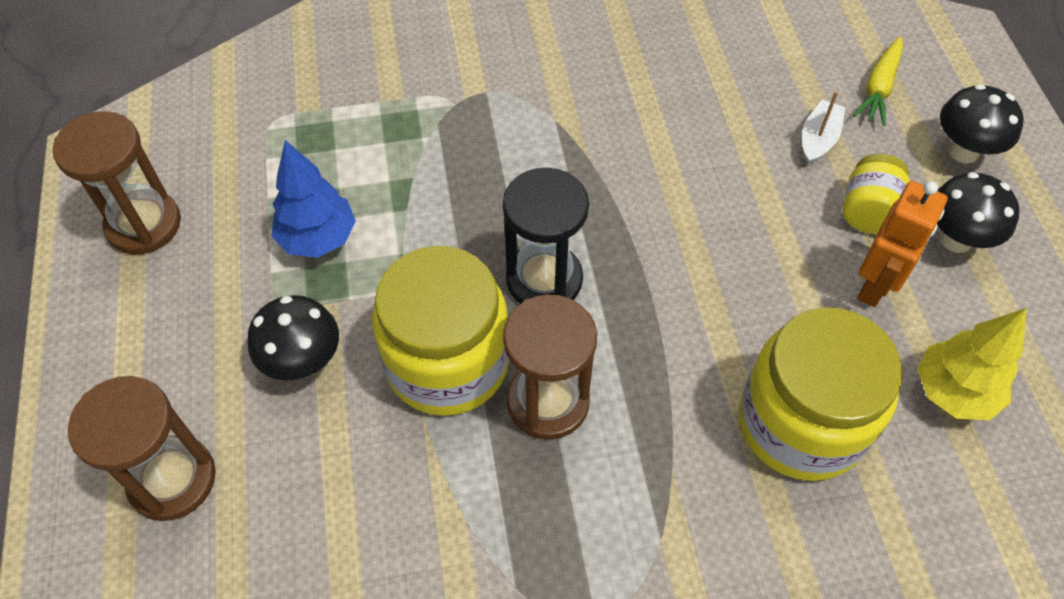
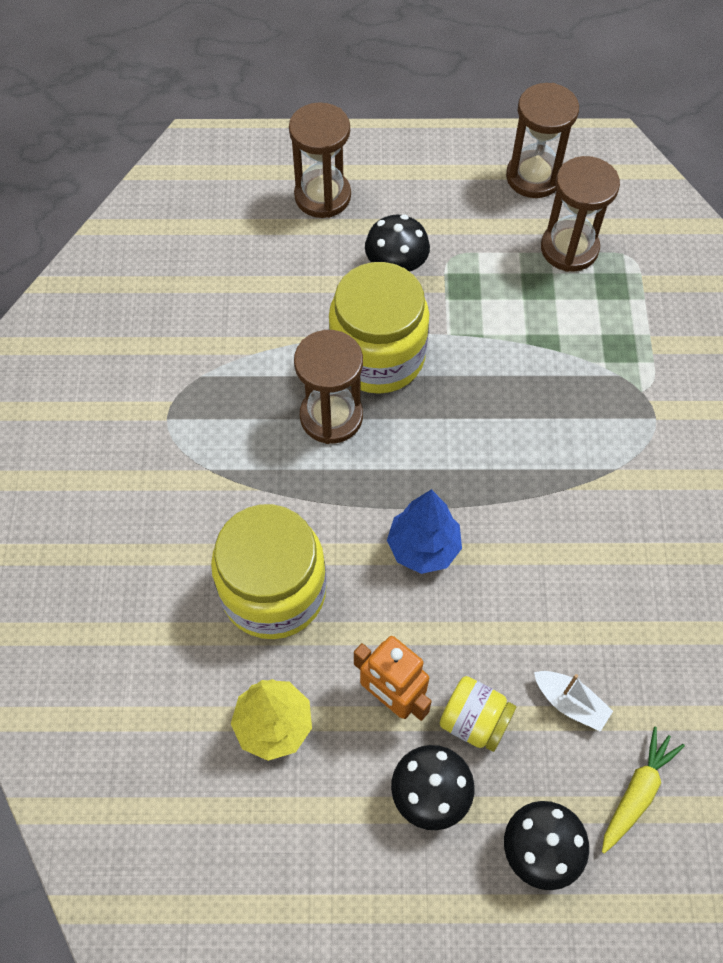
camera: 100 degrees right, 5 degrees up
(261, 180) = (569, 248): none -> brown hourglass
(318, 238) = (505, 283): blue tree -> blue tree (423, 548)
(544, 280) = (441, 432): black hourglass -> none
(879, 88) = (637, 792): yellow carrot -> yellow carrot turned 90 degrees clockwise

